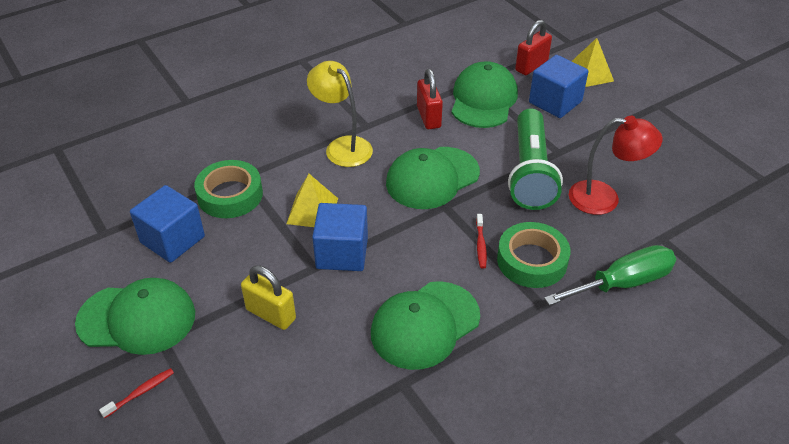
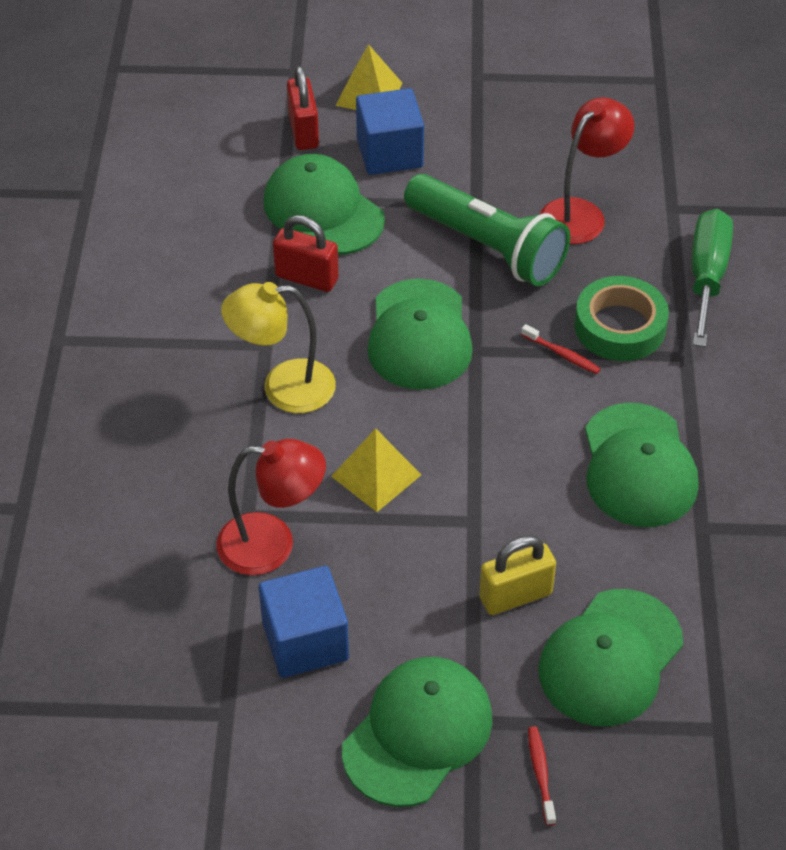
camera: 55 degrees left, 5 degrees up
(230, 195) = (272, 544): green tape -> red lamp
(255, 385) = (610, 658): none -> green cap
(342, 253) = (472, 482): blue cube -> none

